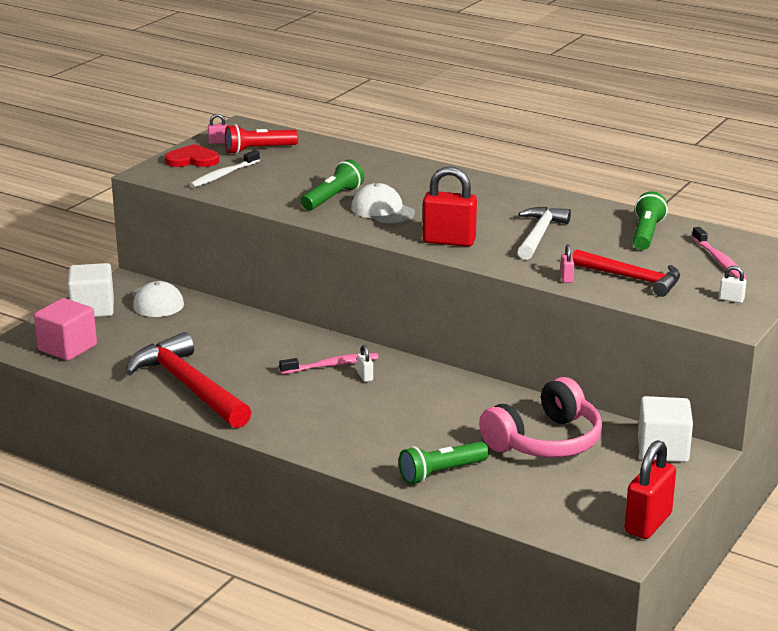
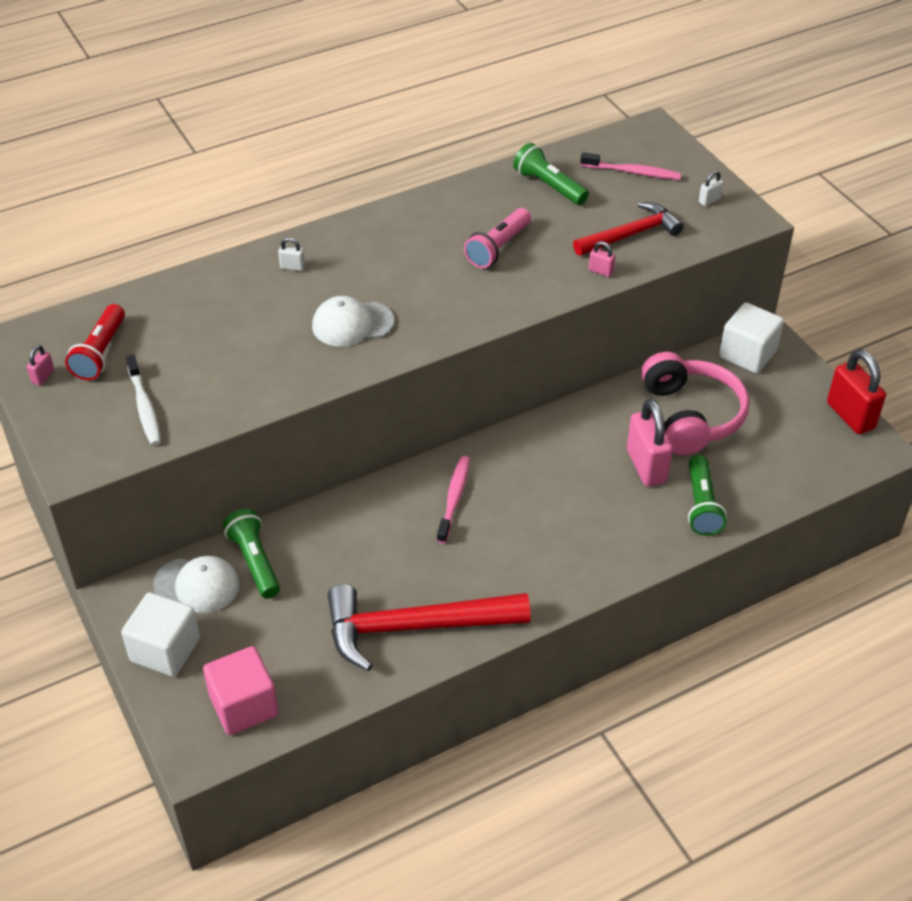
camera: 60 degrees left, 20 degrees up
(192, 160) = (73, 416): red heart -> none
(332, 198) = (289, 347): green flashlight -> green flashlight (255, 561)
(365, 376) = (494, 483): white padlock -> white padlock (292, 267)
(449, 241) = (464, 309): red padlock -> none
(458, 436) = (646, 466): none -> pink padlock
(539, 235) = (498, 247): white hammer -> pink flashlight

